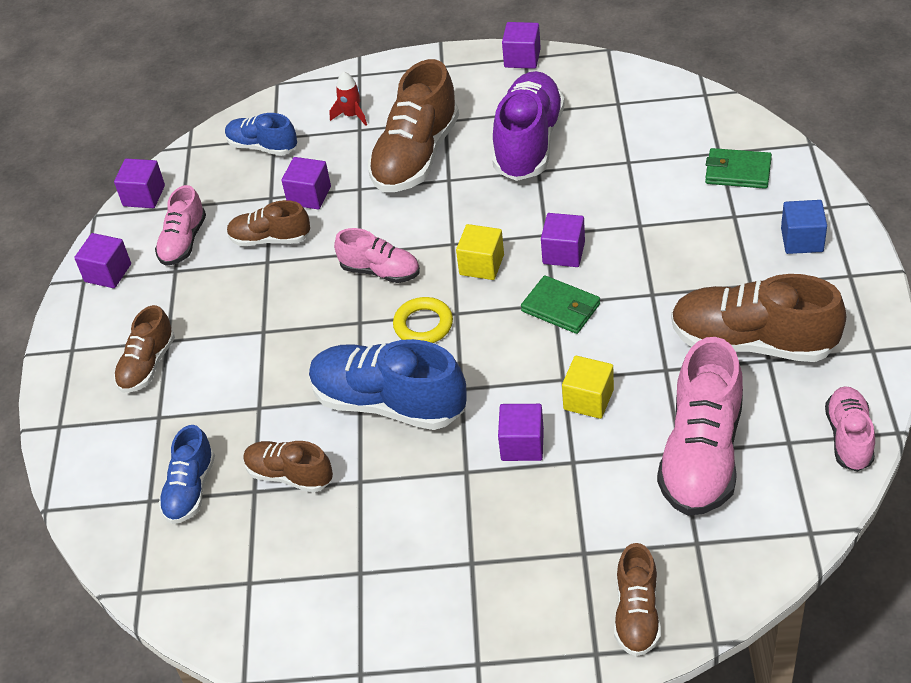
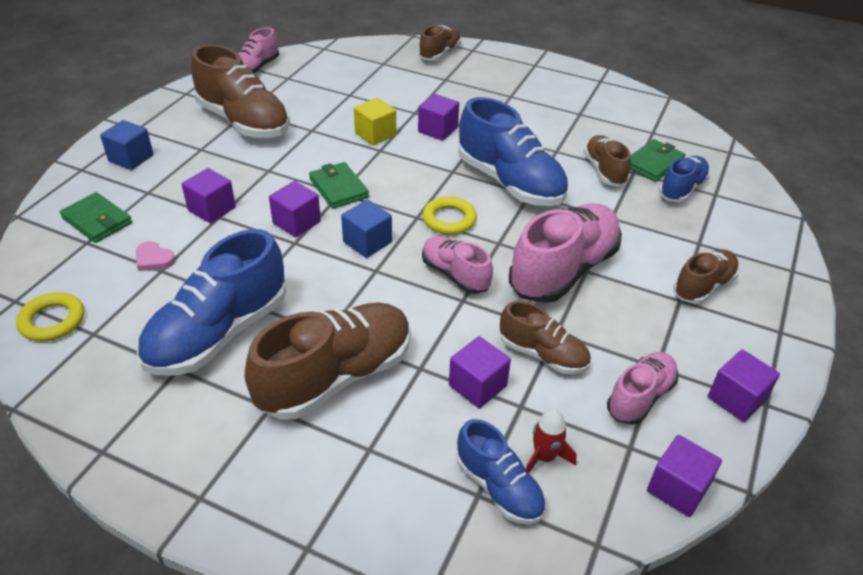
camera: 160 degrees left, 5 degrees down
(234, 518) = (653, 163): none -> green wallet
(289, 475) = (604, 170): brown shoe -> brown shoe turned 150 degrees counterclockwise
(352, 115) = (363, 477): red rocket -> red rocket (544, 457)
(481, 265) = (367, 242): yellow cube -> blue cube
(522, 58) = (105, 452): purple cube -> purple cube (212, 209)
(528, 143) = (218, 333): purple shoe -> blue shoe
(645, 166) = (154, 259): none -> pink heart
(658, 96) = (52, 321): none -> yellow ring
(702, 454) = (339, 89): pink shoe -> pink shoe (563, 270)

